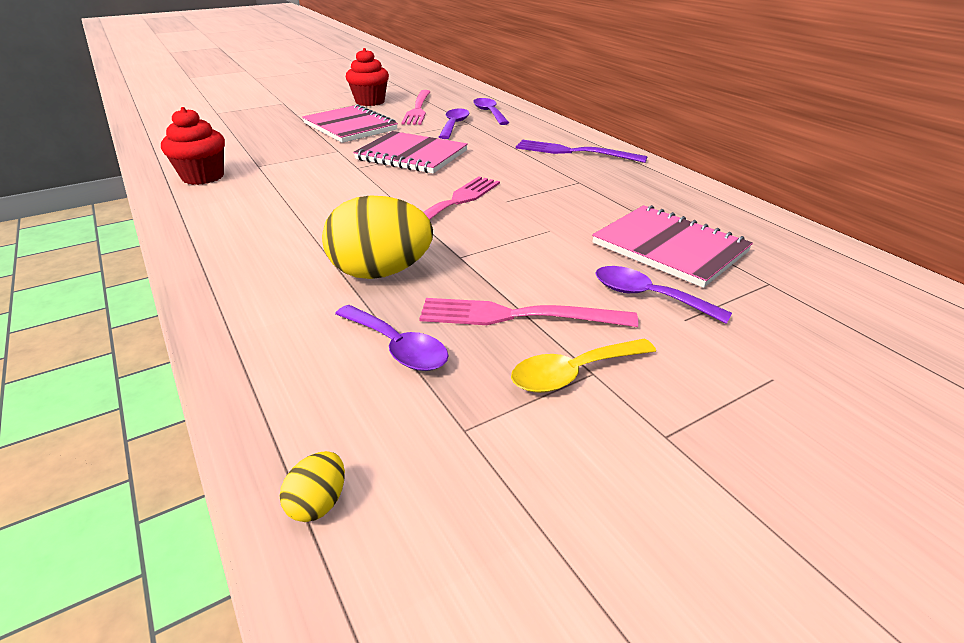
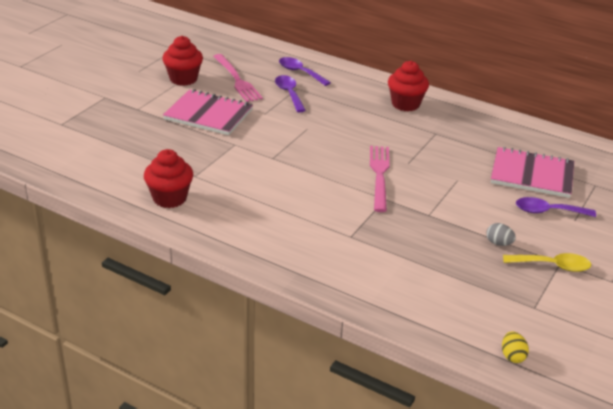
camera: 30 degrees left, 0 degrees up
(381, 272) = (399, 239): yellow egg -> none
(397, 347) = (462, 280): purple spoon -> none
(411, 155) = (297, 136): pink notebook -> none
(517, 316) = (498, 243): pink fork -> grey egg
(573, 373) = (552, 266): yellow spoon -> yellow spoon turned 120 degrees counterclockwise
(574, 152) = (405, 104): purple fork -> red cupcake

